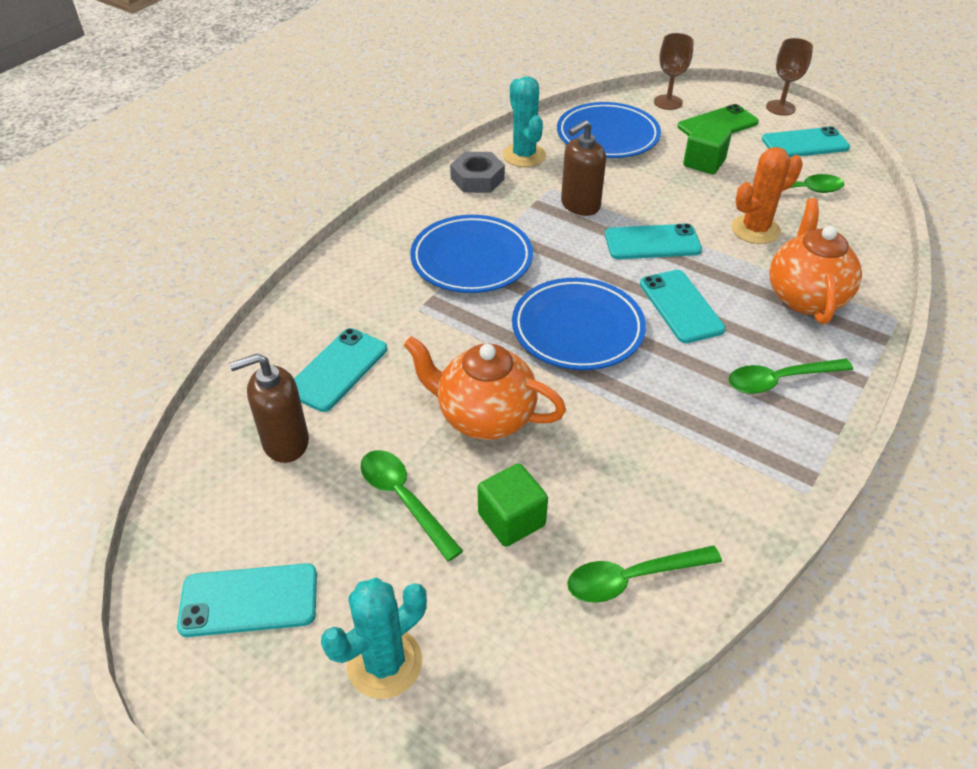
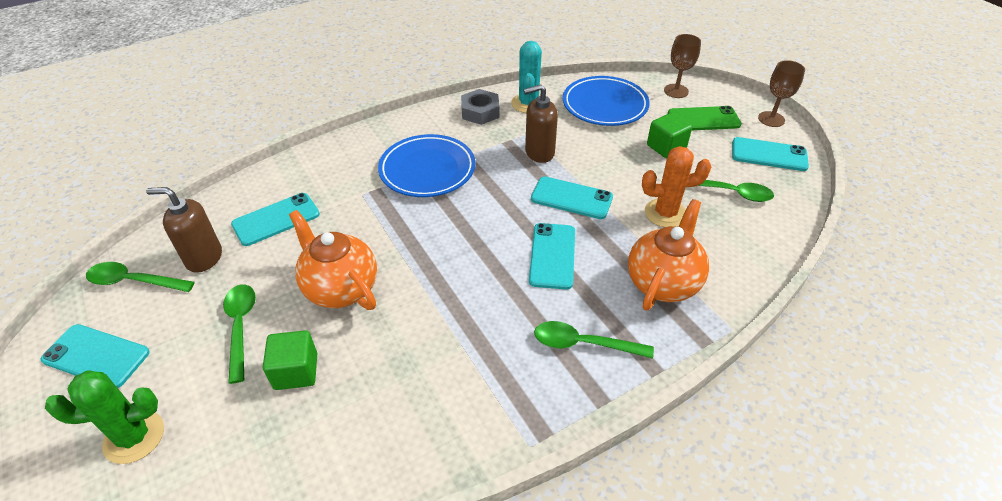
camera: 25 degrees right, 0 degrees up
(384, 663) = (134, 437): turquoise cactus -> green cactus
(577, 329) = (459, 246): blue plate -> none
(632, 578) = (340, 453): green spoon -> green spoon (134, 281)

